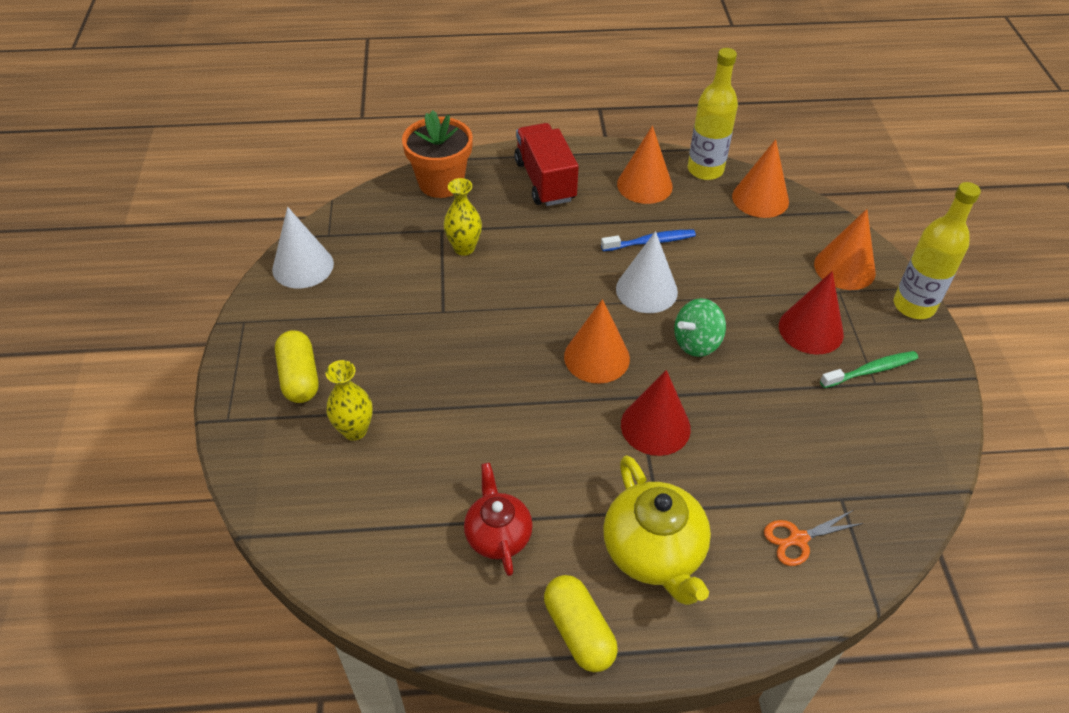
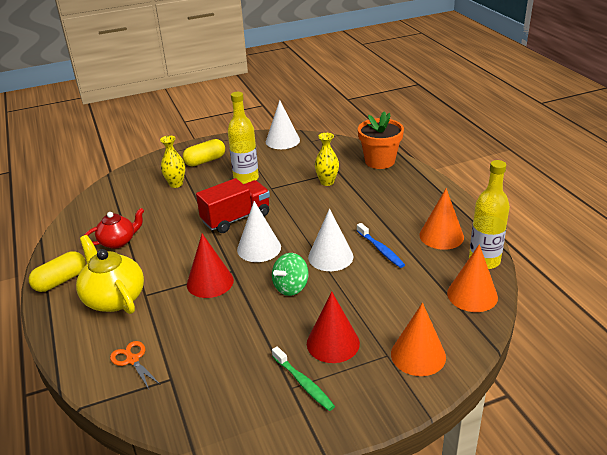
camera: 75 degrees right, 15 degrees down
(545, 181) = (412, 195): red truck -> red truck (236, 218)
(596, 357) = (259, 248): orange cone -> white cone
(654, 552) = (114, 298): yellow teapot -> yellow teapot turned 90 degrees clockwise
(696, 343) = (291, 287): green spinning top -> green spinning top turned 90 degrees counterclockwise
(913, 306) = (396, 405): yellow bottle -> yellow bottle (246, 178)

